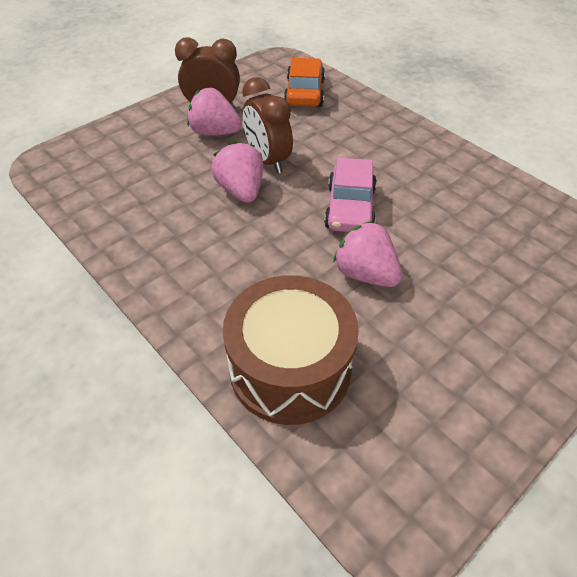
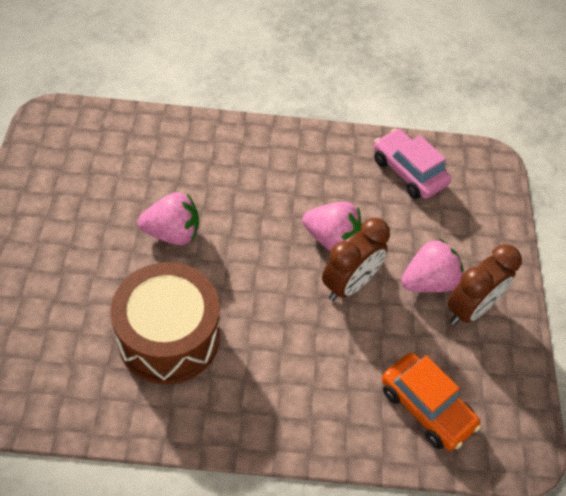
camera: 130 degrees right, 5 degrees up
(268, 160) = (349, 284): brown clock -> brown clock turned 120 degrees clockwise
(290, 368) = (164, 146): brown drum -> brown drum (169, 337)
(350, 208) = (234, 283): pink car -> pink car (408, 172)

